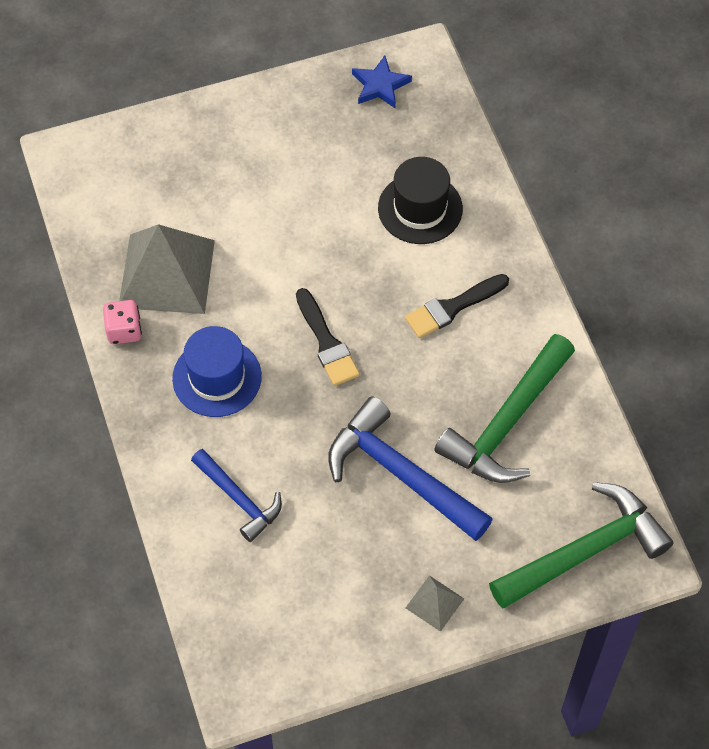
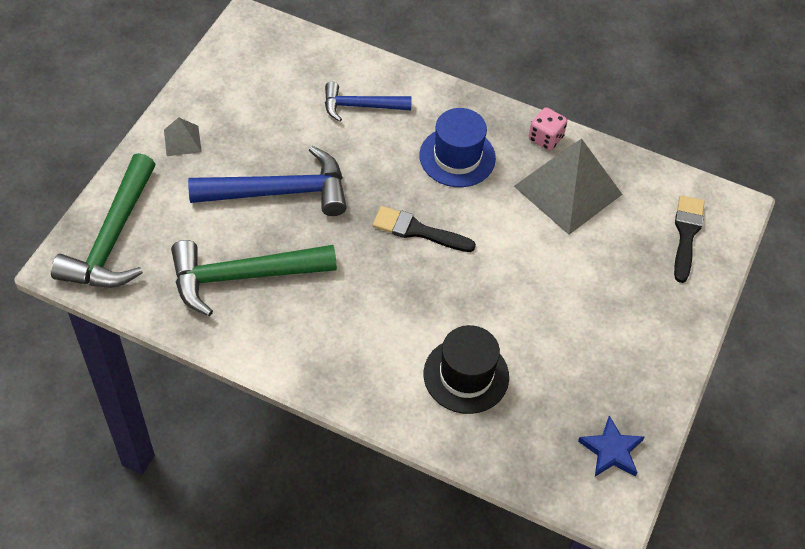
camera: 130 degrees right, 5 degrees down
(452, 307) = (362, 322): black brush -> black brush (686, 234)
(507, 422) = (243, 276): green hammer -> green hammer turned 90 degrees counterclockwise

